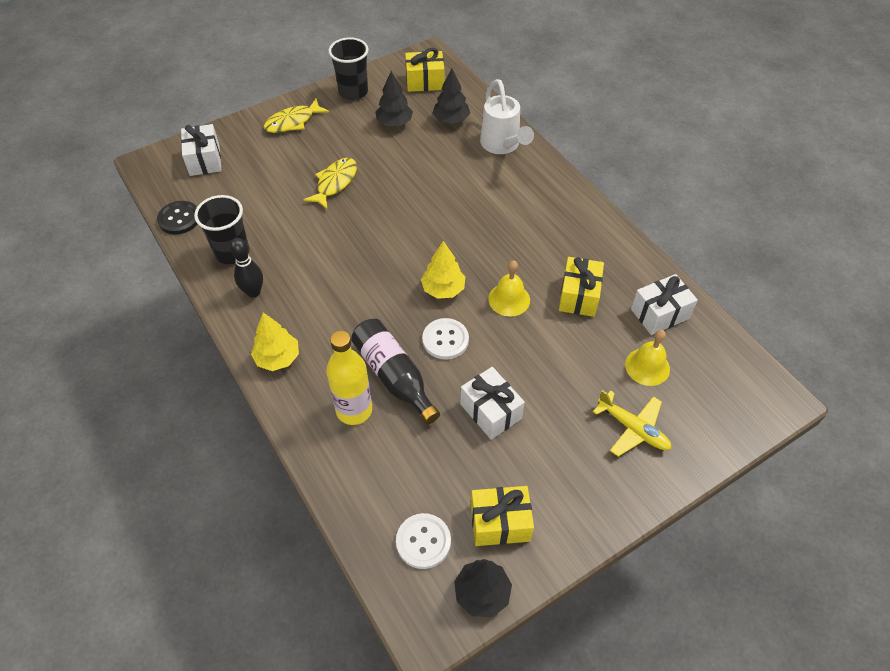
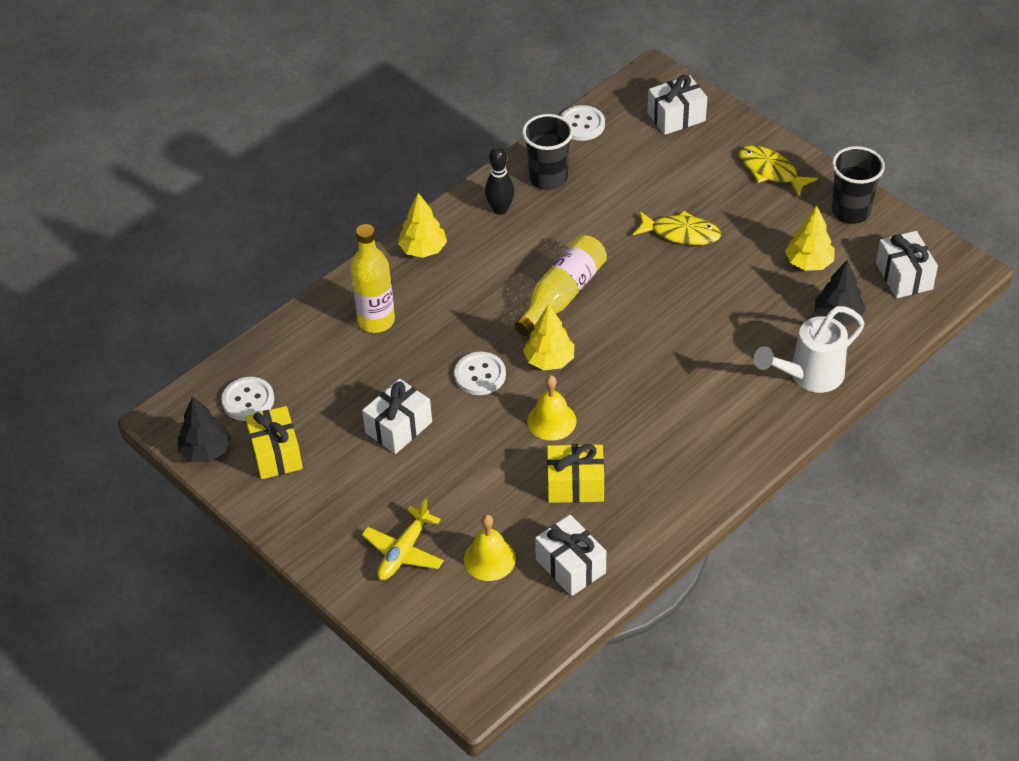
camera: 80 degrees right, 5 degrees down
(179, 219) = (581, 124): black button -> white button
(373, 267) = (562, 295): none -> yellow bottle
(394, 122) = (808, 263): black tree -> yellow tree
(394, 376) = (423, 342): black bottle -> none
(425, 82) = (904, 276): yellow gift -> white gift

